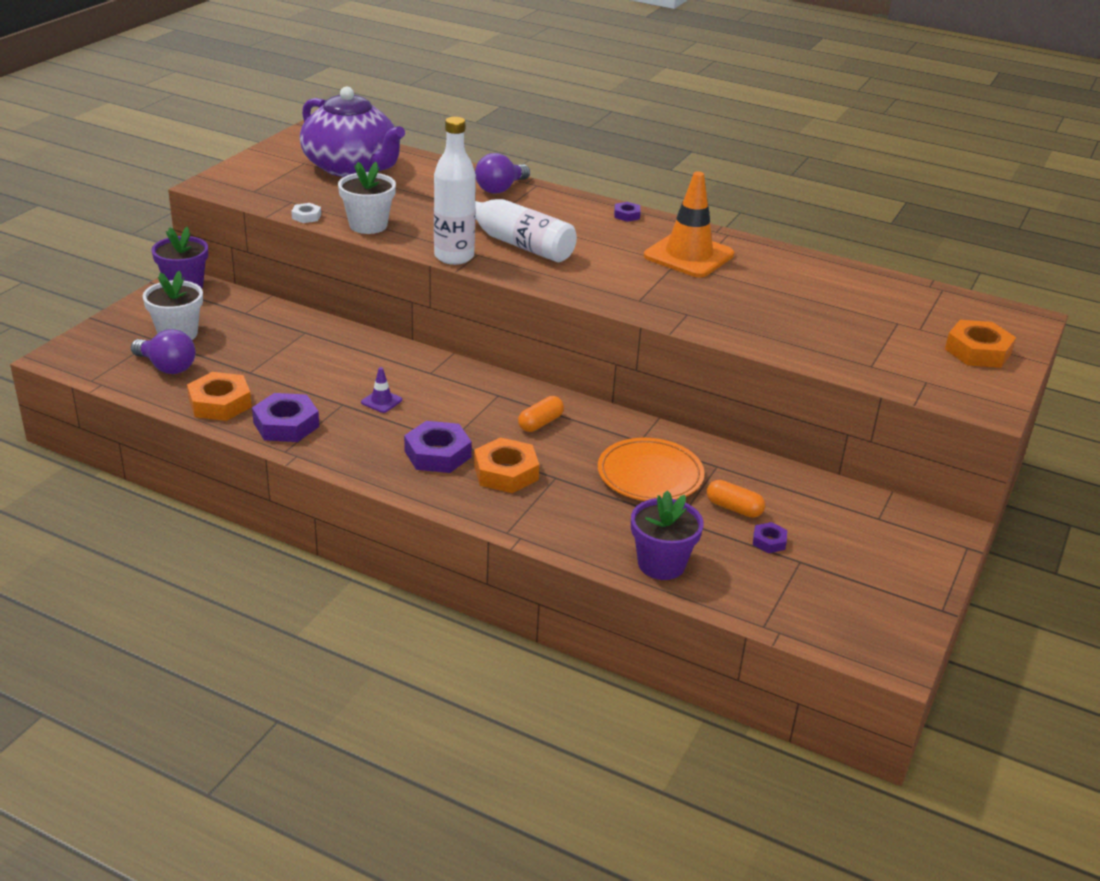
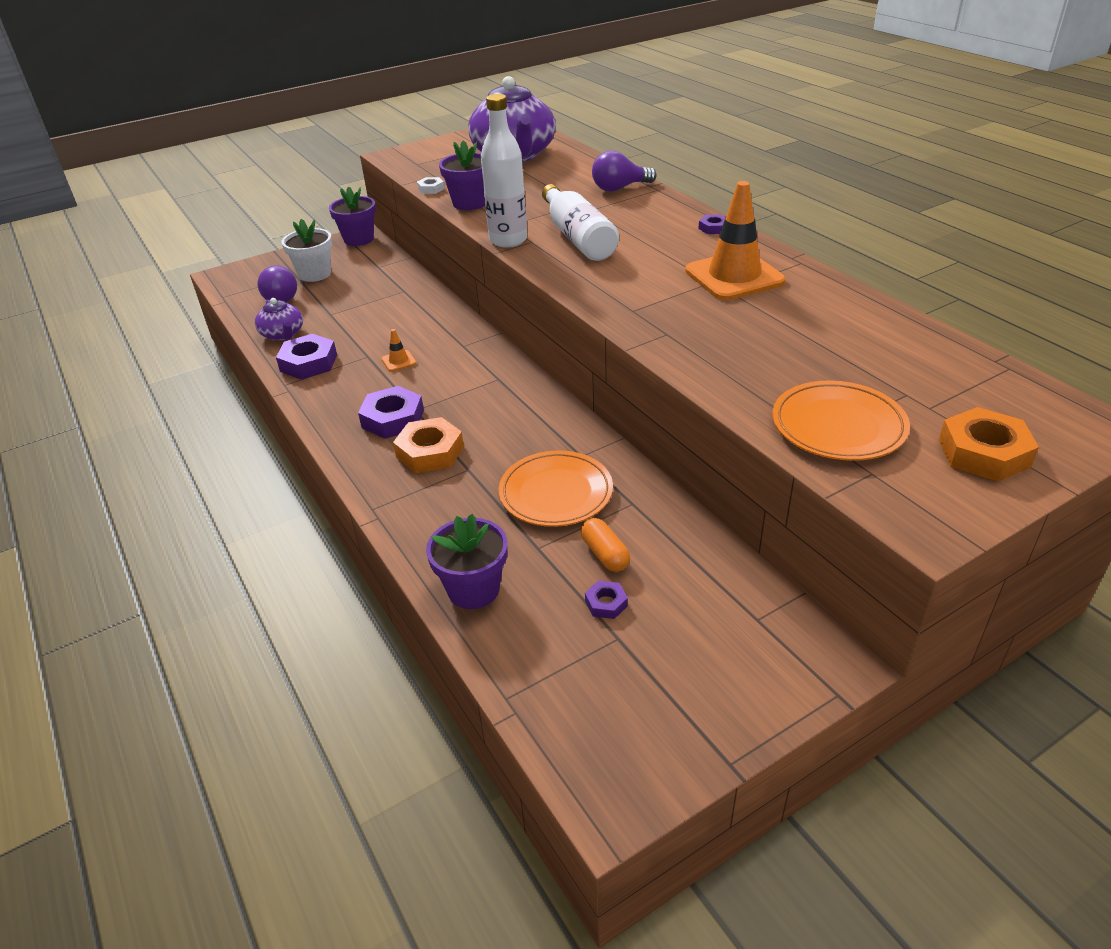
camera: 35 degrees right, 5 degrees up
(220, 403) = (283, 334): orange nut -> purple teapot
(368, 225) = (470, 203): white flower pot -> purple flower pot
(381, 401) = (399, 361): purple traffic cone -> orange traffic cone
(540, 423) = (507, 414): orange capsule -> none
(876, 355) = (838, 426): none -> orange plate

